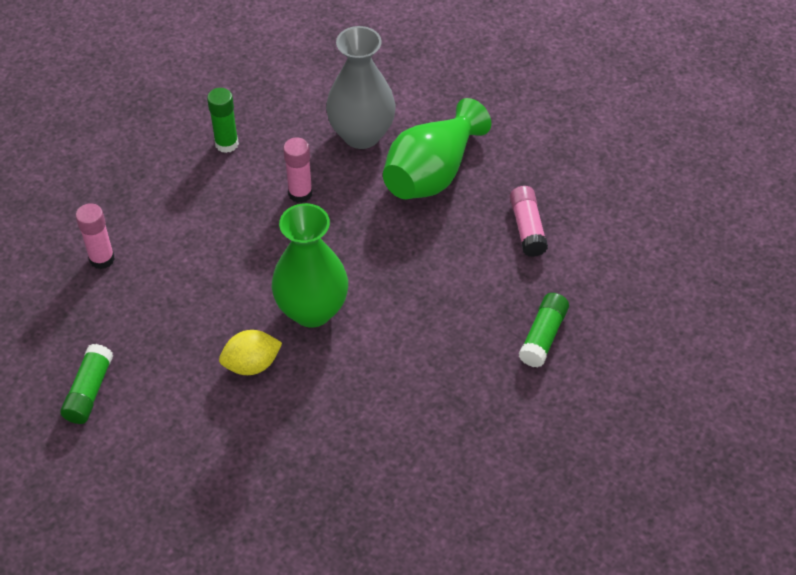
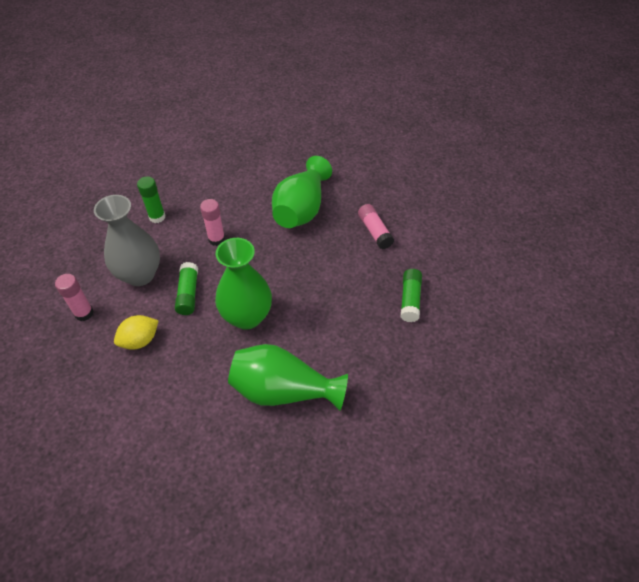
camera: 15 degrees left, 0 degrees up
(89, 391) = (94, 415): green glue stick -> green glue stick (188, 294)
(251, 364) = (214, 366): yellow lemon -> yellow lemon (140, 340)
(332, 416) = (283, 390): none -> green vase
(361, 135) = (247, 194): grey vase -> grey vase (140, 275)

